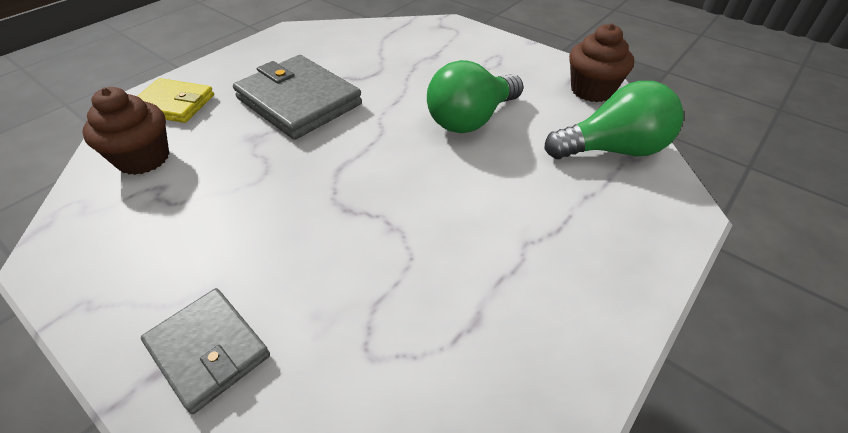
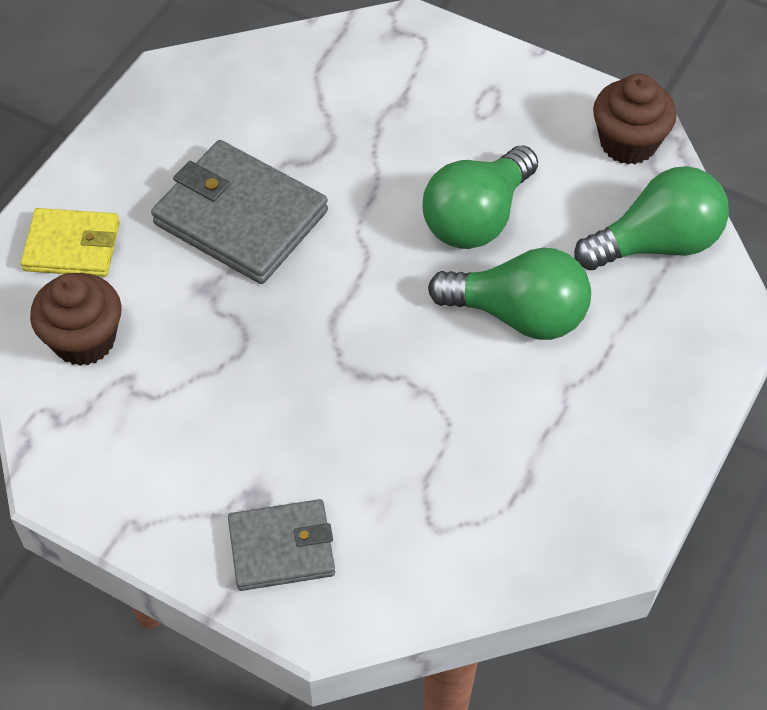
camera: 10 degrees left, 10 degrees up
(208, 350) = (281, 548): grey wallet -> grey wallet turned 45 degrees counterclockwise
(492, 183) = (518, 315): none -> green light bulb

